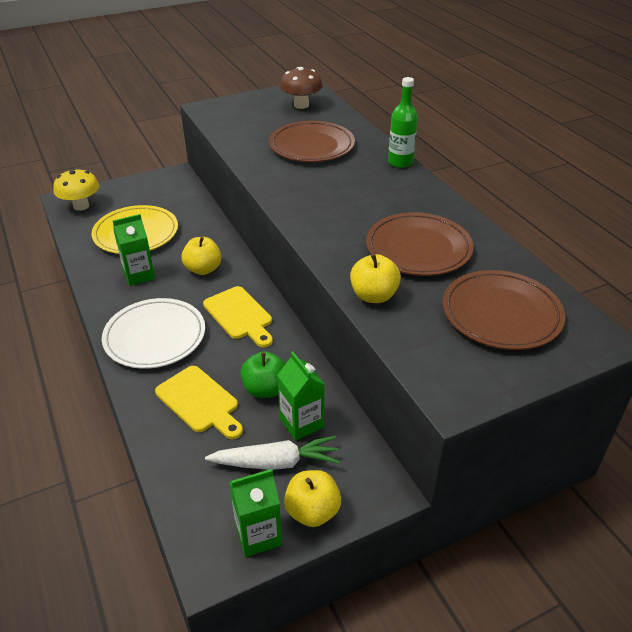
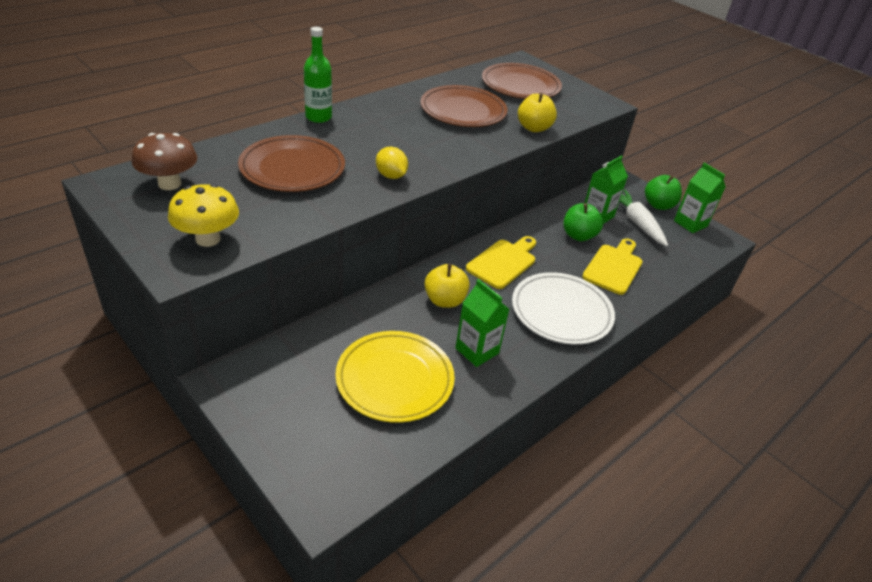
camera: 110 degrees left, 0 degrees up
(81, 206) = (339, 473): yellow mushroom -> yellow mushroom (208, 239)
(289, 187) = (391, 176): none -> yellow lemon
(312, 511) = (658, 205): yellow apple -> green apple

